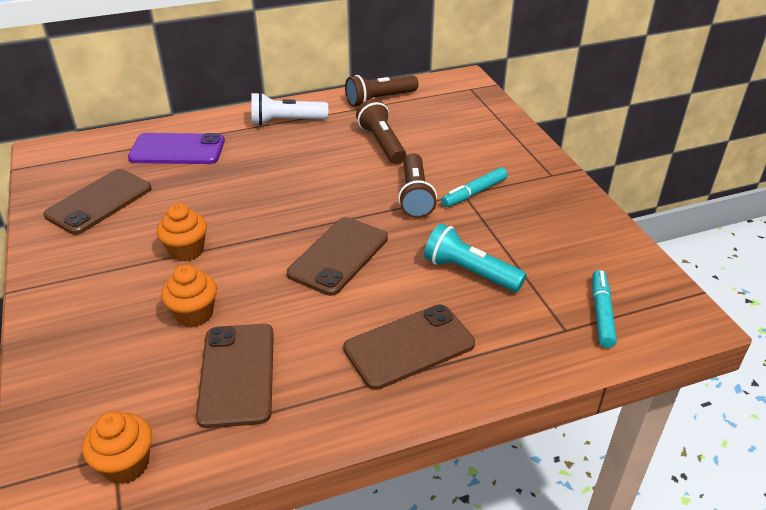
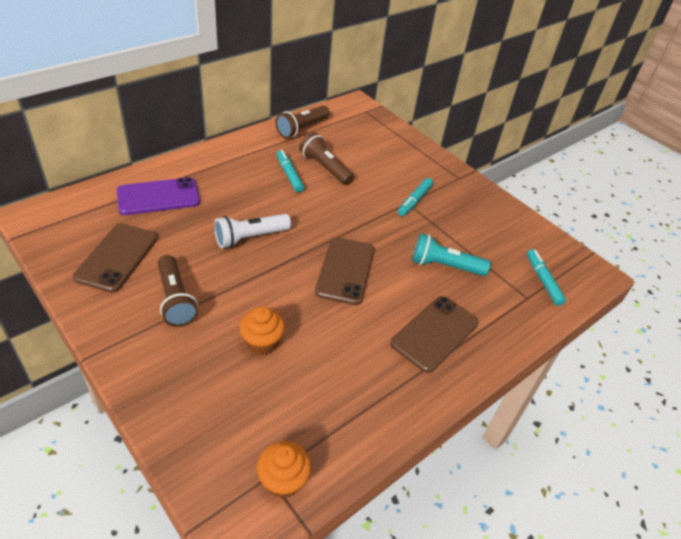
camera: 25 degrees left, 5 degrees up
(186, 251) = (222, 289): orange cupcake -> none
(237, 374) = (325, 385): brown phone -> none
(286, 121) = (237, 158): white flashlight -> white flashlight (250, 238)
(334, 146) = (289, 175): none -> turquoise marker
(415, 196) = (374, 210): brown flashlight -> brown flashlight (176, 299)

